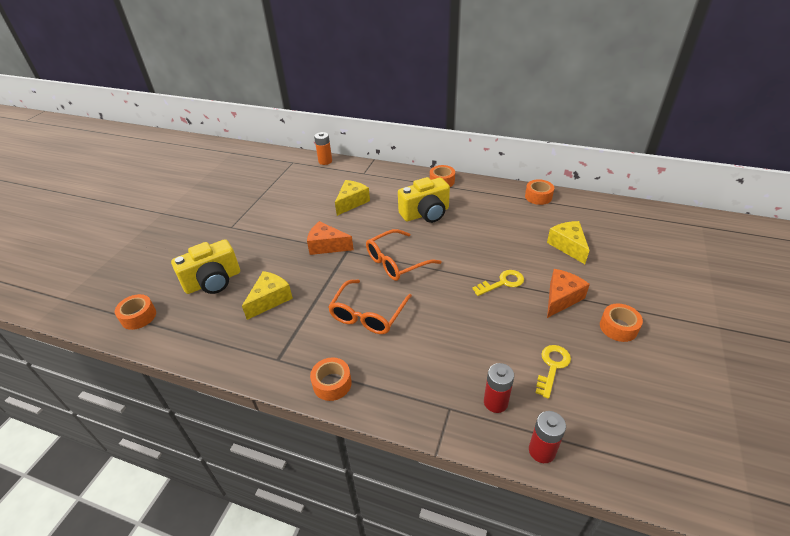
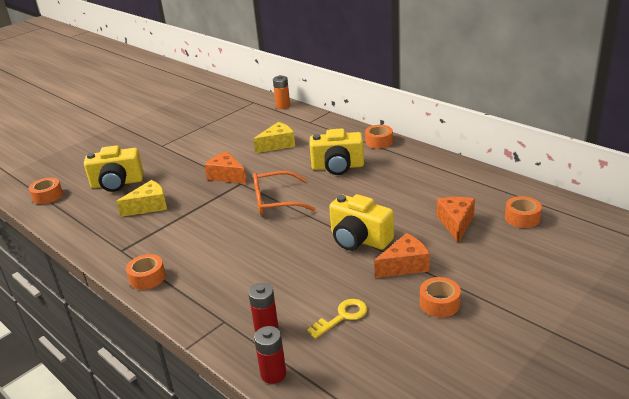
camera: 25 degrees right, 10 degrees down
(368, 314) = (216, 236): orange glasses -> none
(502, 283) = (359, 239): yellow key -> yellow camera
(538, 197) = (467, 173): orange tape -> orange tape (522, 218)
(568, 246) = (456, 223): yellow cheese -> orange cheese

